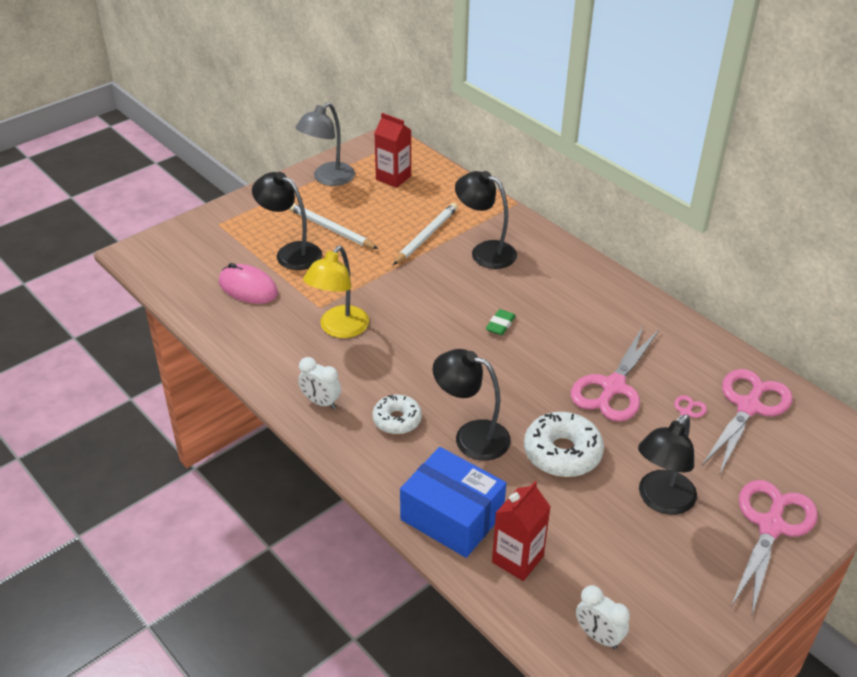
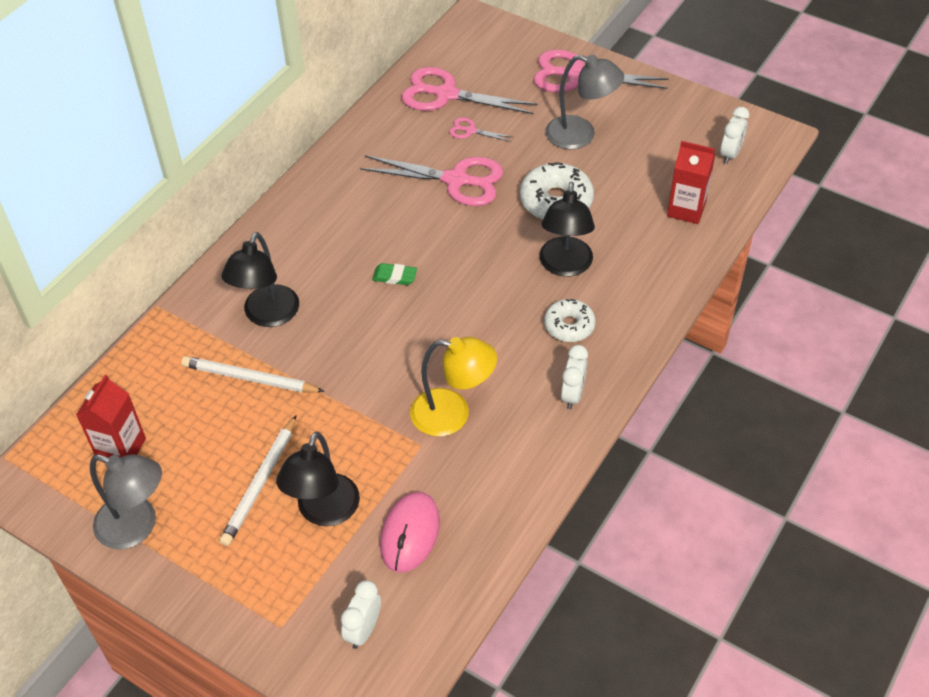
camera: 105 degrees left, 10 degrees up
(191, 255) = (363, 630): none -> white clock
(452, 516) = (665, 259): blue box -> none
(661, 501) = (580, 135): black lamp -> grey lamp

